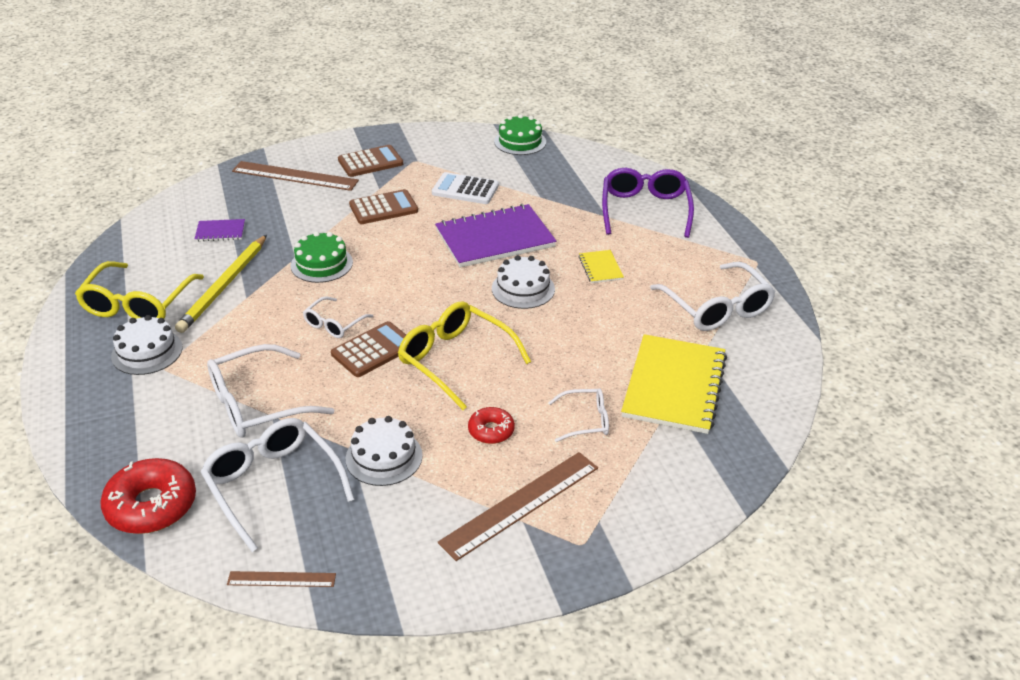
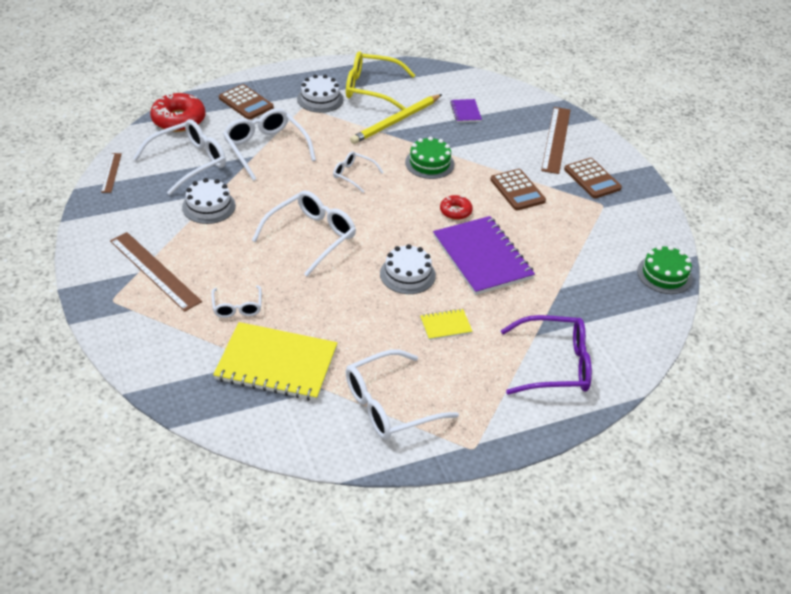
camera: 85 degrees right, 5 degrees up
(224, 286) = (396, 121): yellow pencil -> yellow pencil turned 60 degrees counterclockwise
(373, 350) = (323, 195): brown calculator -> brown calculator (246, 103)
(455, 360) = (311, 237): yellow glasses -> white glasses
(465, 189) = (560, 238): white calculator -> none
(491, 431) = (230, 256): red donut -> red donut (455, 211)

